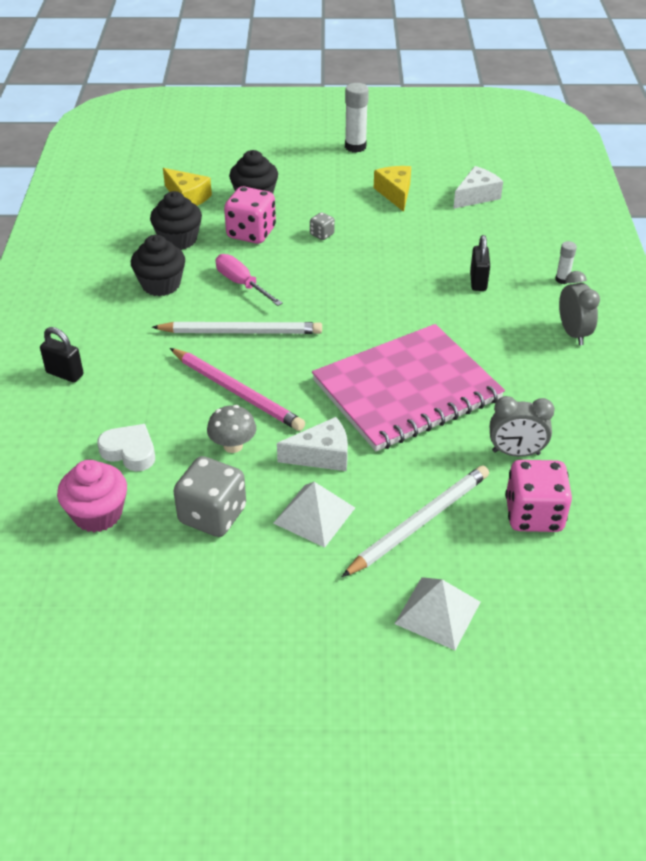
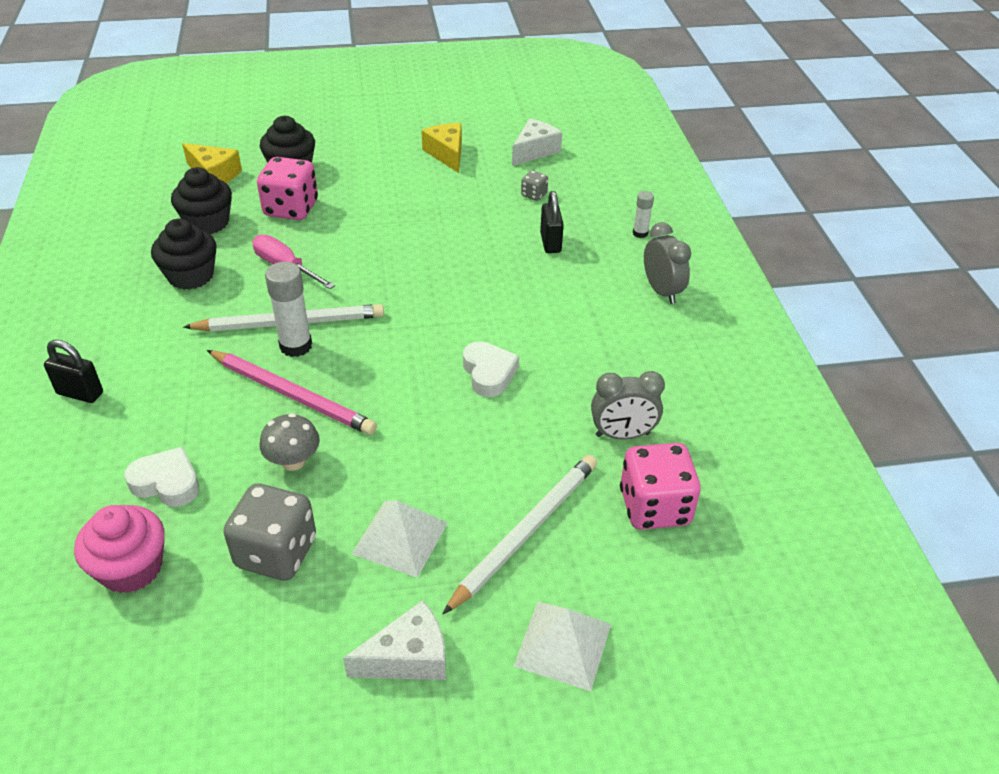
camera: 10 degrees left, 0 degrees up
(321, 455) = (400, 462): white cheese -> white cheese (408, 657)
(322, 234) = (371, 204): grey dice -> grey dice (534, 195)
(355, 147) = (397, 107): white glue stick -> white glue stick (296, 346)
(406, 390) = (489, 373): pink notebook -> white heart

